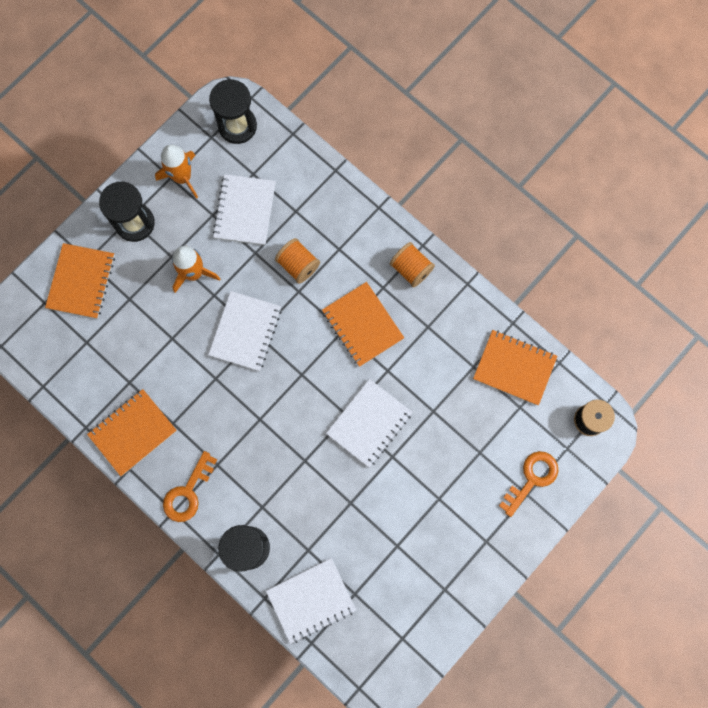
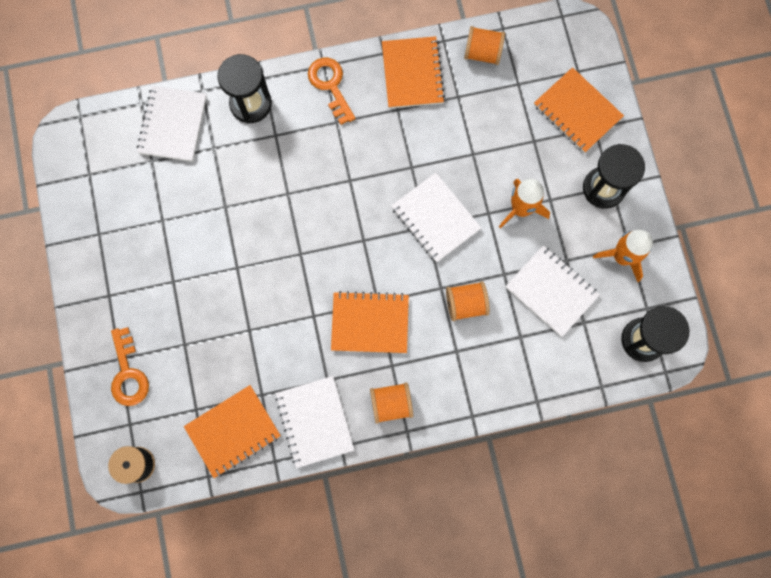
camera: 125 degrees right, 0 degrees up
(77, 388) = (482, 53): none -> orange spool
(369, 423) = (279, 268): white notebook -> white notebook (315, 421)

